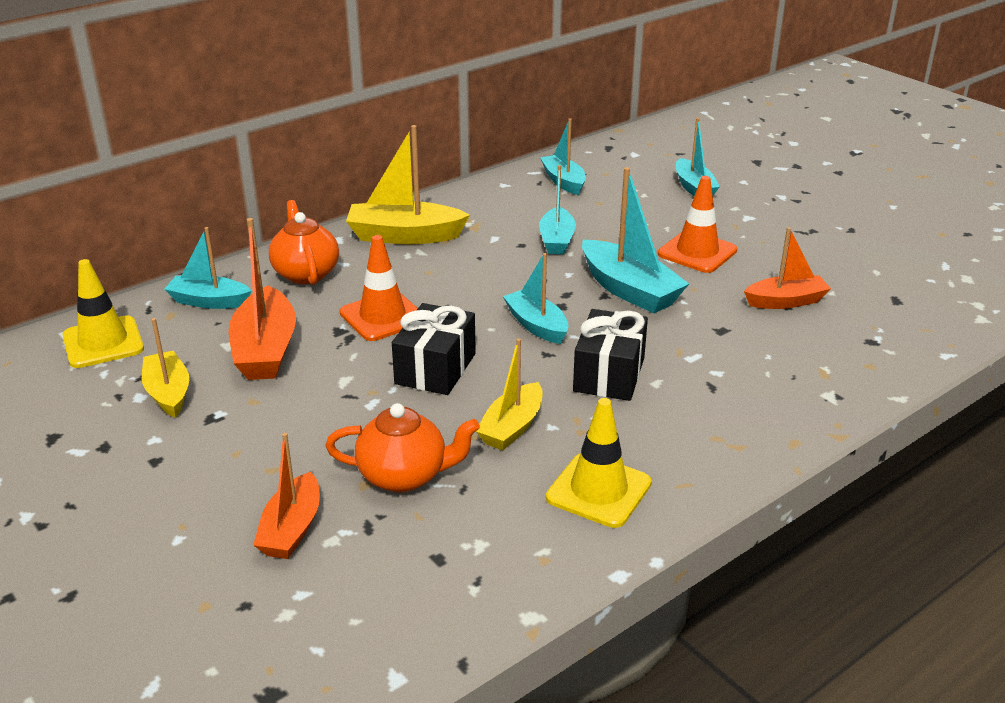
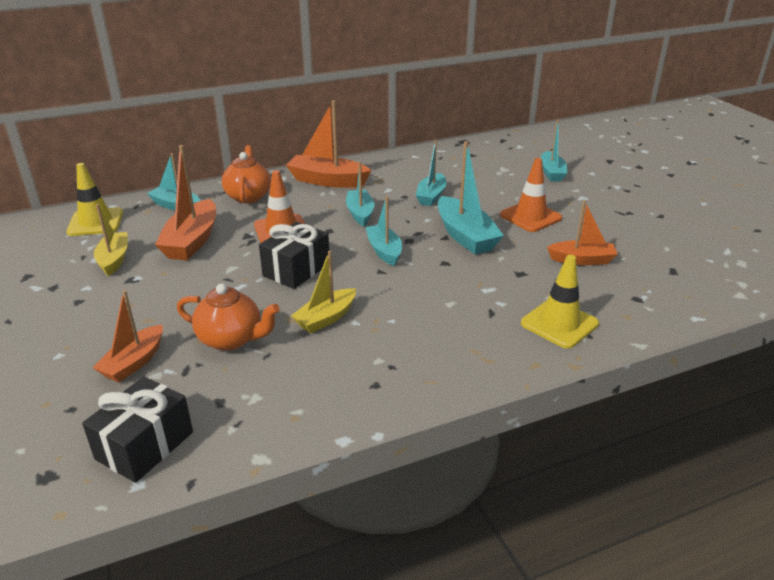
camera: 15 degrees right, 0 degrees up
(404, 236) = (327, 181): yellow boat -> orange boat
(563, 182) = (458, 159): turquoise boat -> turquoise boat (360, 213)
(598, 490) = (363, 374): yellow traffic cone -> yellow traffic cone (559, 324)
(609, 374) = (417, 292): black gift -> black gift (145, 445)

